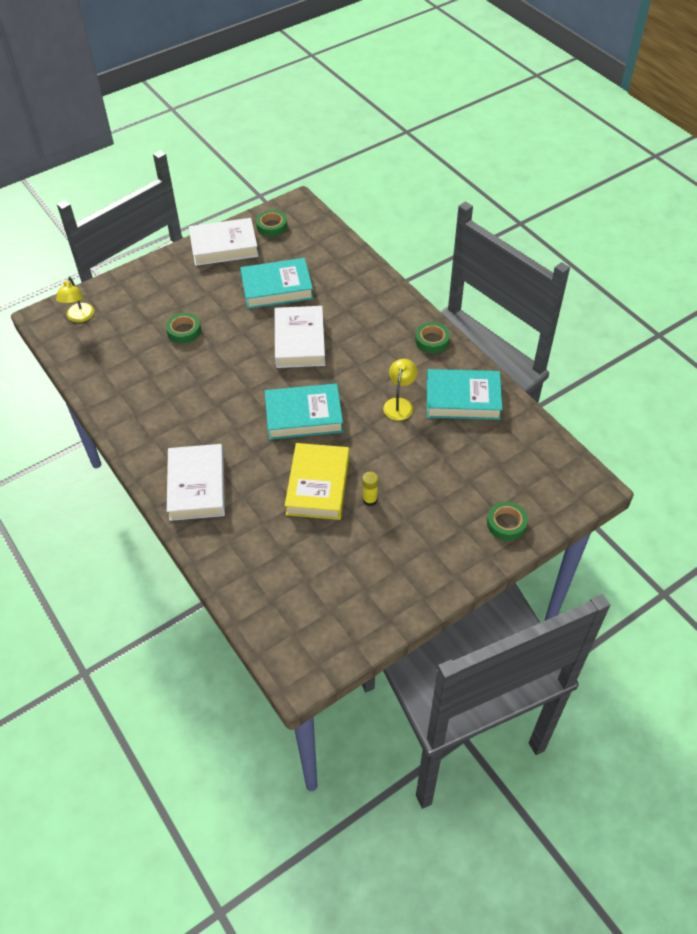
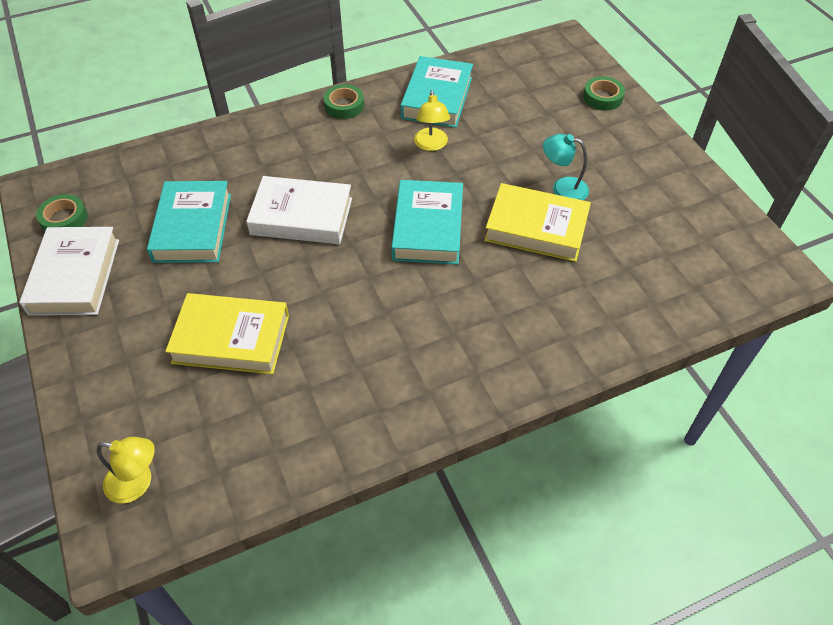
camera: 80 degrees left, 0 degrees up
(184, 331) = (231, 339): green tape -> yellow book
(197, 486) = (520, 345): white book -> none
(370, 500) = (562, 188): yellow glue stick -> turquoise lamp
(399, 404) = (431, 145): yellow lamp -> yellow lamp turned 120 degrees counterclockwise

